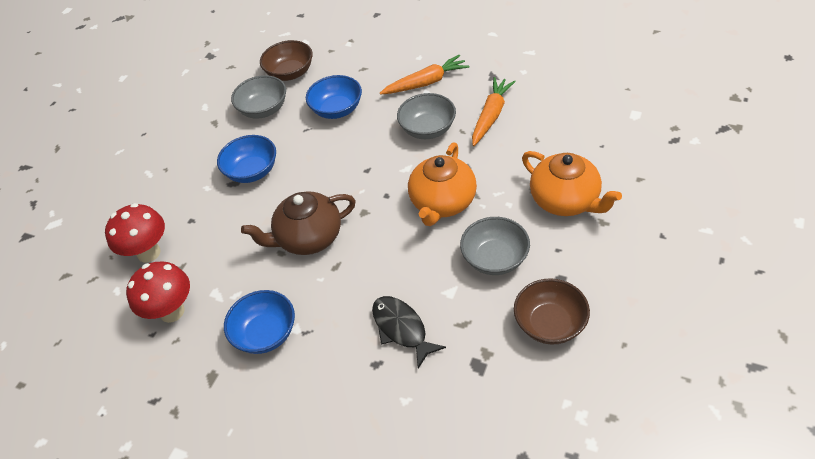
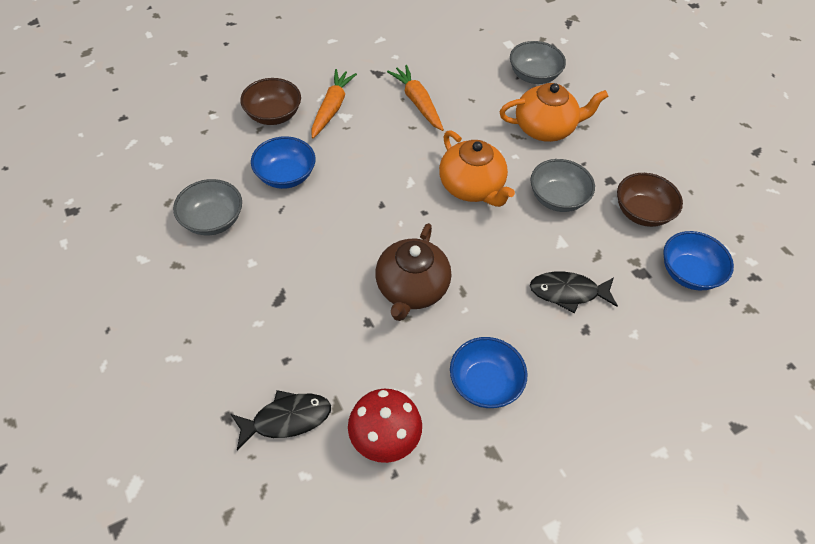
camera: 60 degrees left, 5 degrees up
(149, 253) = (286, 419): red mushroom -> black fish
(252, 171) = (282, 277): blue bowl -> blue bowl (688, 273)
(290, 73) = (192, 173): brown bowl -> brown bowl (273, 115)
(428, 129) = (385, 142): grey bowl -> grey bowl (533, 76)

